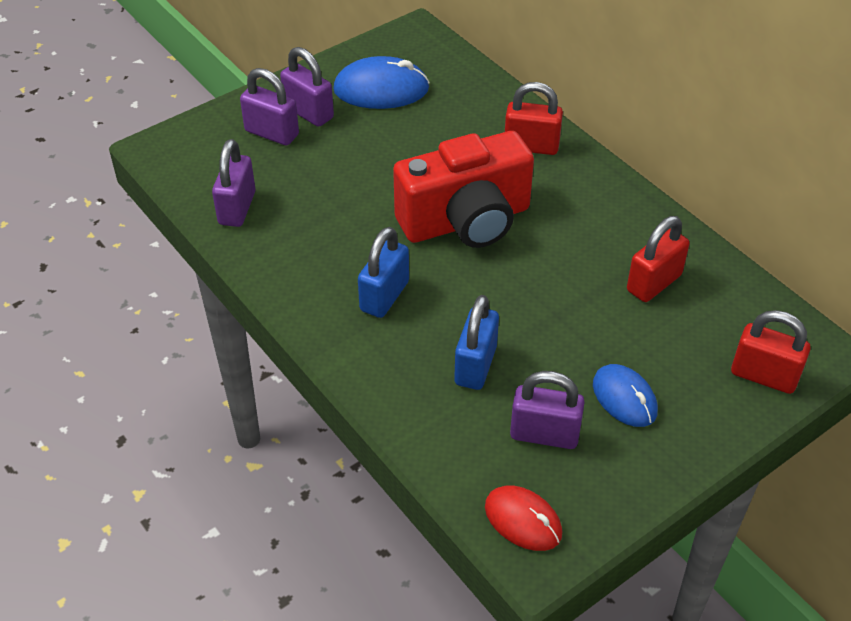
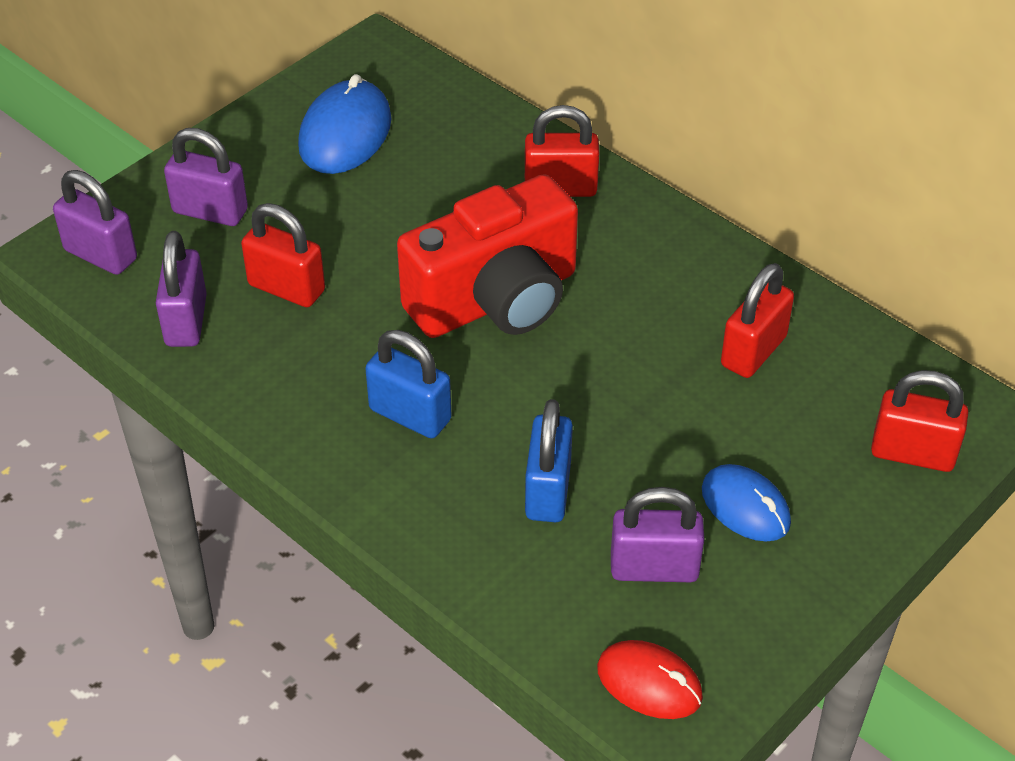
camera: 10 degrees left, 0 degrees up
(308, 112) = (254, 177): purple padlock -> purple padlock (101, 255)
(314, 194) = (286, 288): none -> red padlock
(381, 89) = (345, 133): blue mouse -> blue mouse turned 60 degrees counterclockwise
(384, 296) = (410, 415): blue padlock -> blue padlock turned 75 degrees counterclockwise

